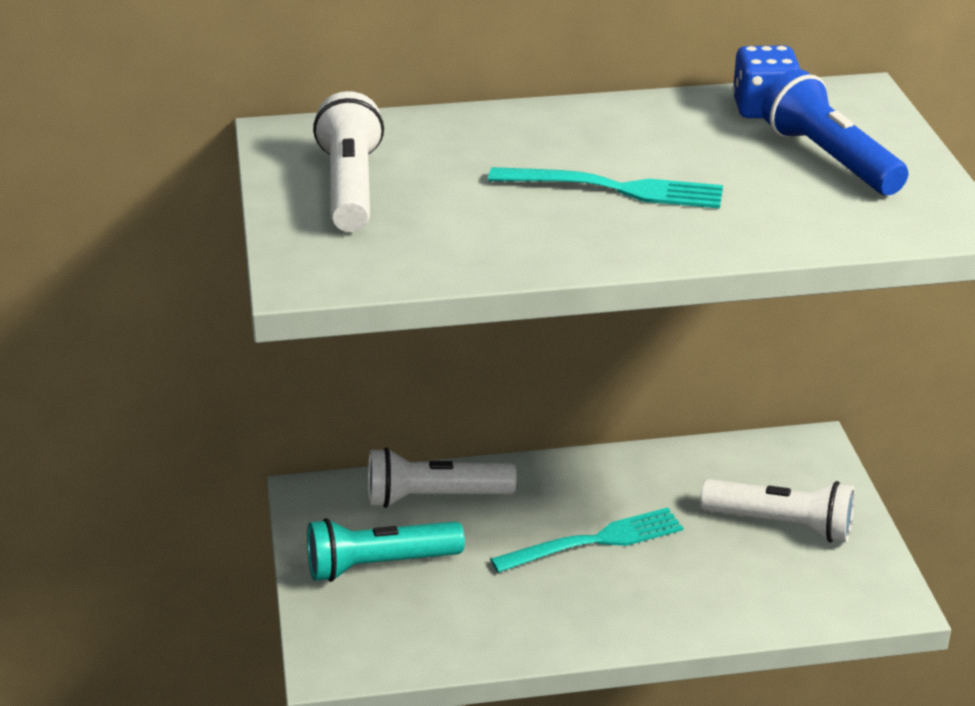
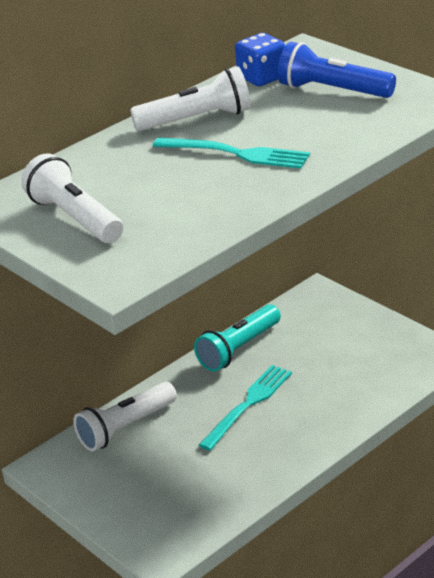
camera: 30 degrees left, 0 degrees up
(379, 565) = (132, 483): turquoise flashlight -> turquoise flashlight (238, 349)
(616, 189) = (237, 153): turquoise fork -> turquoise fork turned 45 degrees clockwise
(782, 525) = (343, 343): white flashlight -> white flashlight (197, 120)

